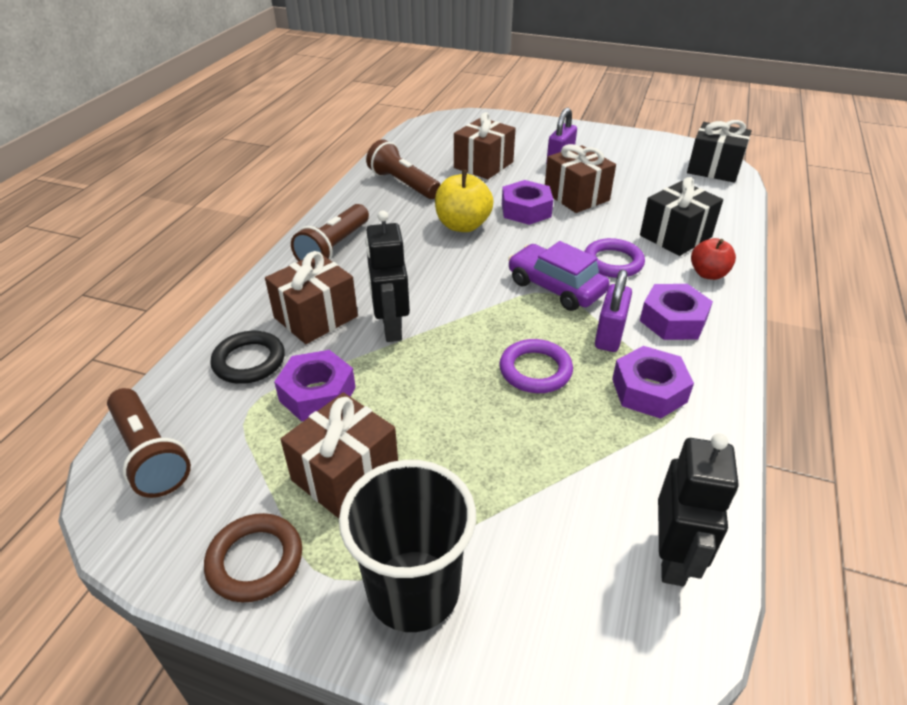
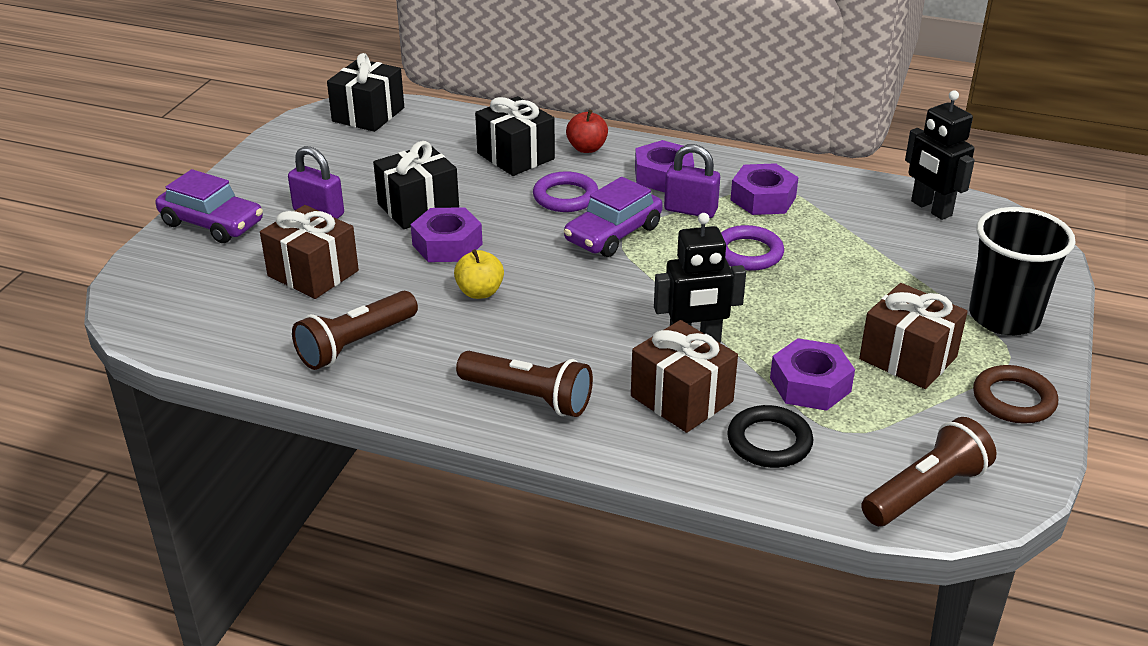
camera: 90 degrees left, 5 degrees down
(463, 225) = (480, 292): yellow apple -> yellow apple, size x0.65
(538, 130) = (212, 223): none -> purple car
(576, 196) = (418, 207): brown gift -> black gift
(673, 557) = (930, 208): black robot -> black robot turned 135 degrees counterclockwise

